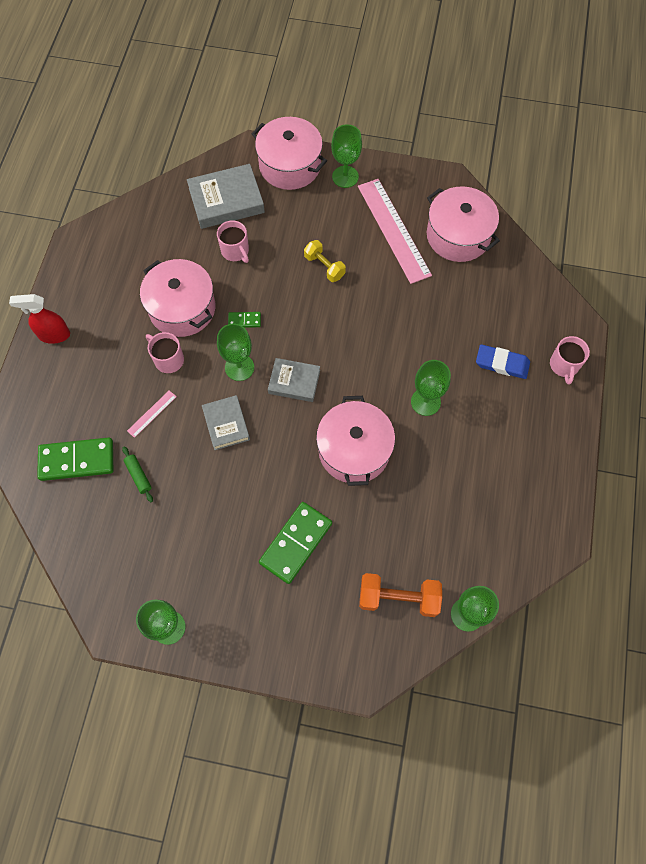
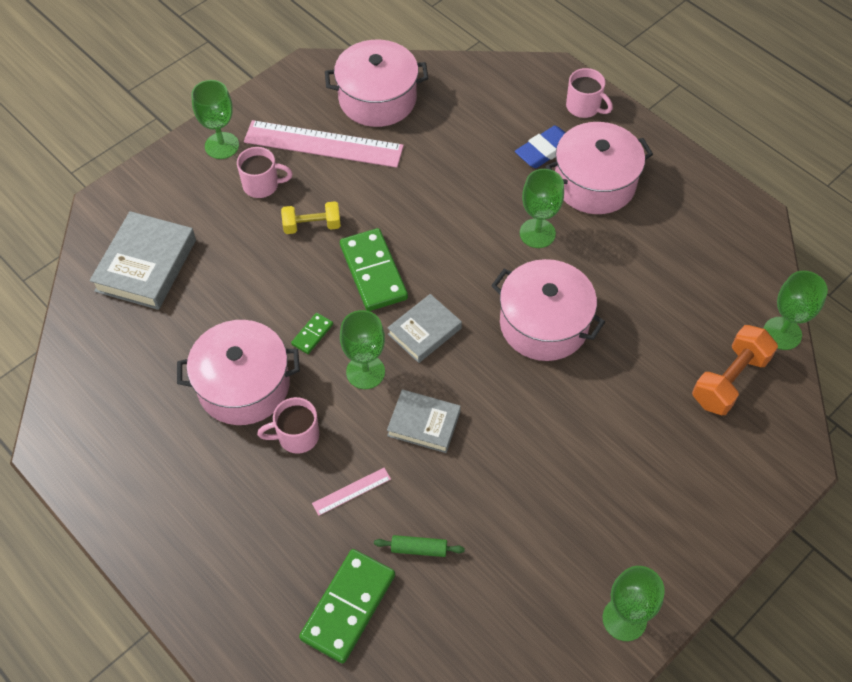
camera: 55 degrees left, 10 degrees down
(54, 335) = (158, 542): red spray bottle -> none
(152, 413) = (351, 491): pink ruler -> pink ruler turned 75 degrees clockwise
(235, 251) = (218, 293): pink mug -> pink mug (262, 185)
(290, 165) = (160, 183): pink pot -> pink pot (594, 183)
(296, 543) = (610, 437): green domino -> green domino (373, 272)

